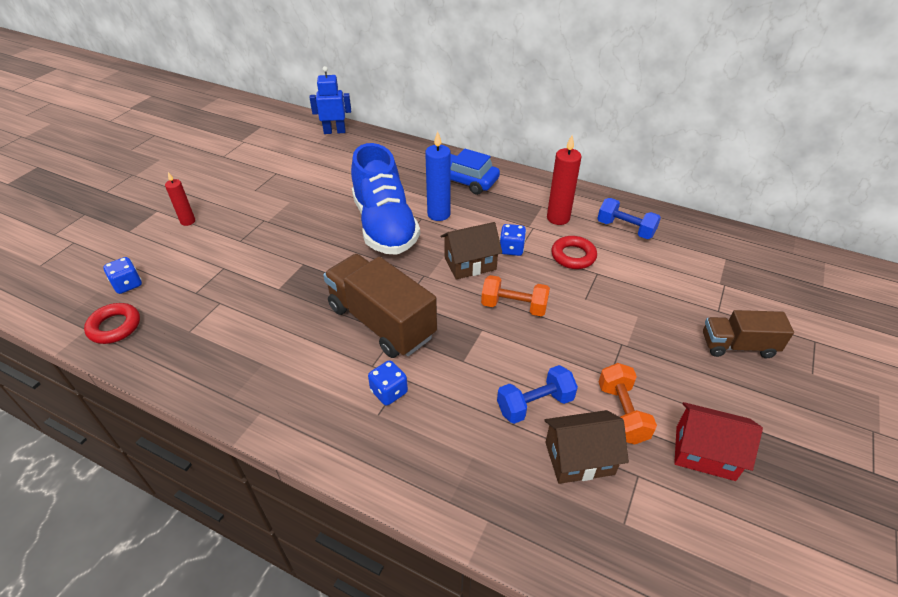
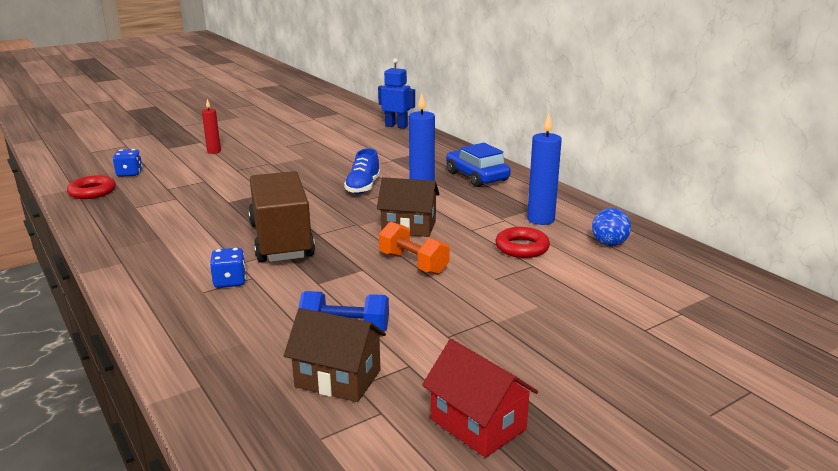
camera: 30 degrees right, 20 degrees down
(385, 226) = (363, 187): blue shoe -> blue shoe, size x0.49
(511, 249) = (462, 228): blue dice -> none
(558, 218) = (540, 219): red candle -> blue candle
(622, 413) = (424, 365): orange dumbbell -> none
(625, 229) = (609, 244): blue dumbbell -> blue ball
(738, 346) = (633, 362): brown truck -> none

